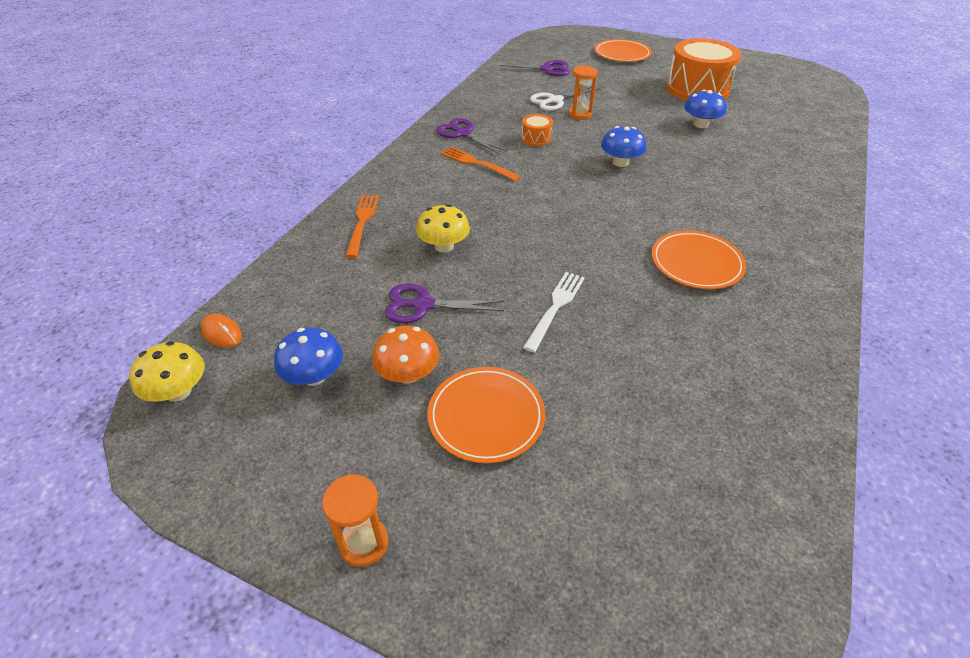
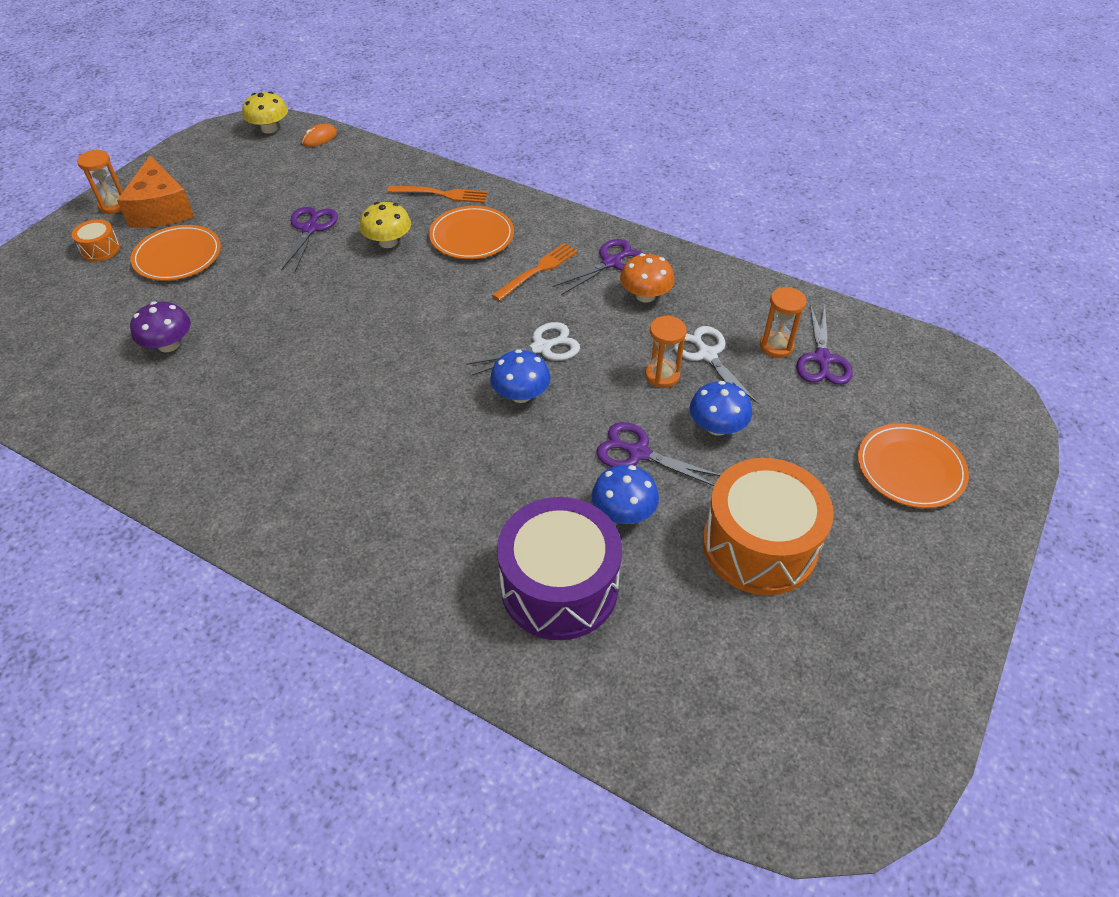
camera: 95 degrees right, 5 degrees up
(314, 376) = (256, 180): blue mushroom -> blue mushroom (717, 426)
(379, 469) = (161, 209): none -> orange cheese
(408, 374) = (237, 221): orange mushroom -> orange mushroom (645, 295)
(536, 138) = (593, 324): orange drum -> orange drum (100, 249)
(539, 81) = (776, 346): none -> orange hourglass
(555, 307) = (275, 304): white fork -> none
(569, 157) = (541, 348): none -> white scissors
(644, 378) = (168, 345): none -> purple mushroom
(651, 121) = (638, 453): none -> purple scissors
(696, 263) = (299, 418): orange plate -> orange plate (472, 236)
(768, 141) = (559, 587): none -> purple drum

